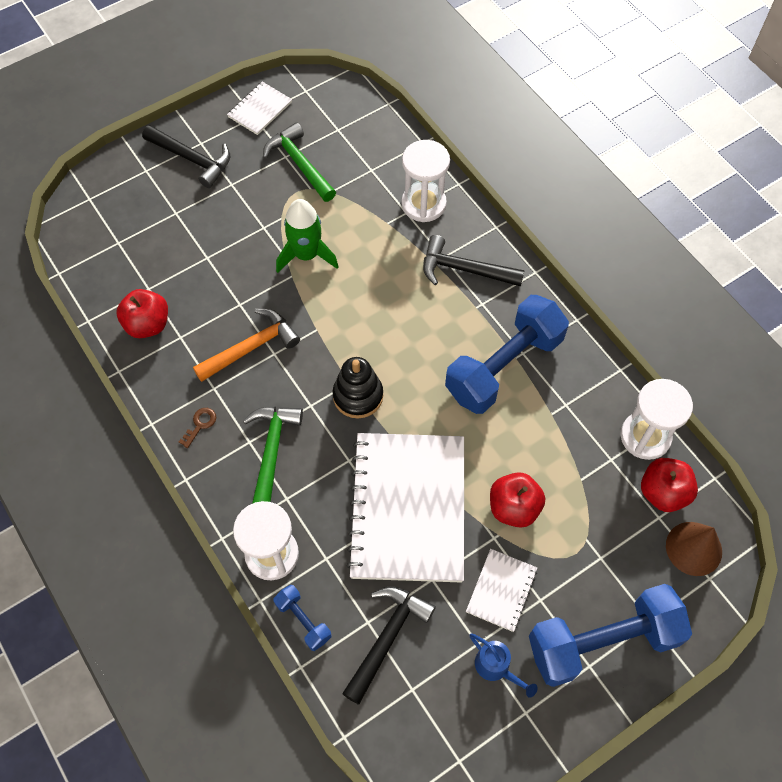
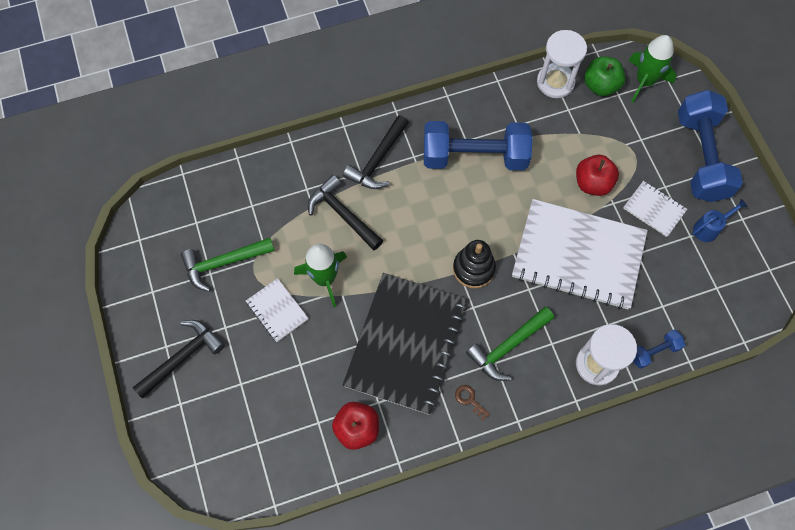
camera: 75 degrees left, 5 degrees up
(251, 347) = (405, 343): orange hammer -> black notebook
(260, 109) = (146, 284): white notebook -> white notebook (277, 310)
(271, 452) = (508, 346): green hammer -> green hammer turned 60 degrees counterclockwise
(387, 638) = (677, 295): black hammer -> black hammer (343, 214)
(423, 204) = (302, 173): white hourglass -> none
(503, 366) = (474, 157): blue dumbbell -> blue dumbbell turned 60 degrees counterclockwise
(663, 492) = (600, 86): red apple -> green apple
(694, 548) = (645, 81): brown cone -> green rocket

